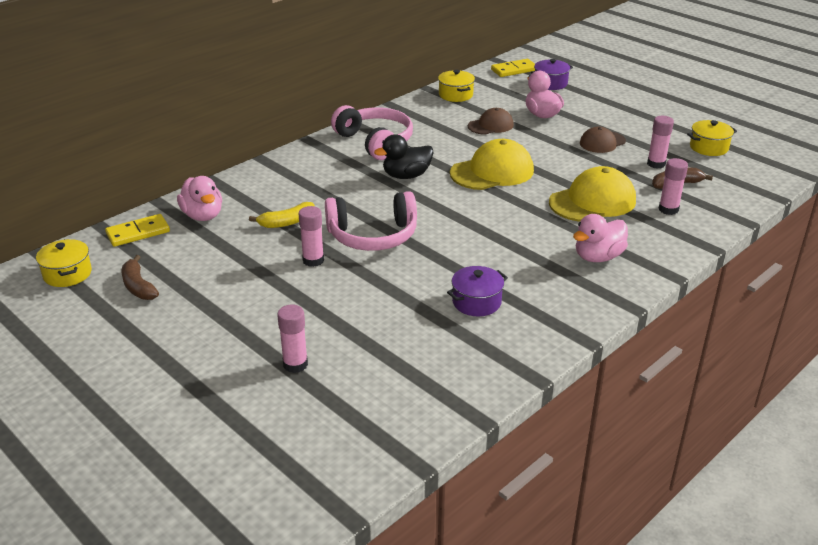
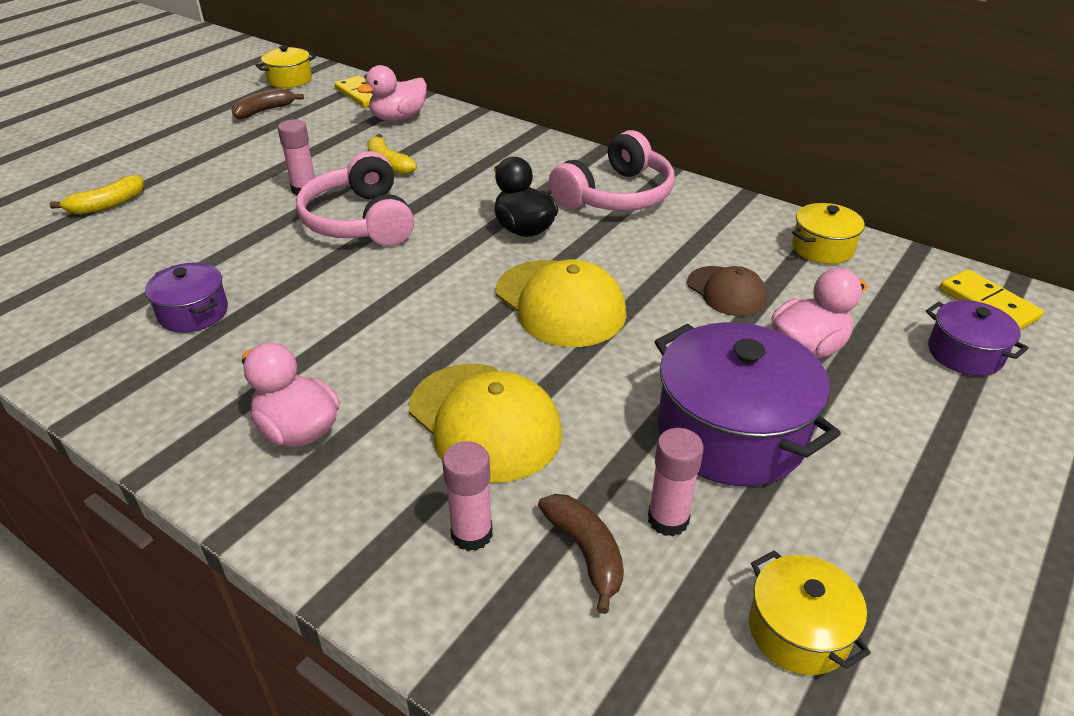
camera: 80 degrees right, 5 degrees up
(295, 364) = (107, 205): pink glue stick -> yellow banana
(602, 142) = (731, 433): brown cap -> purple pot

